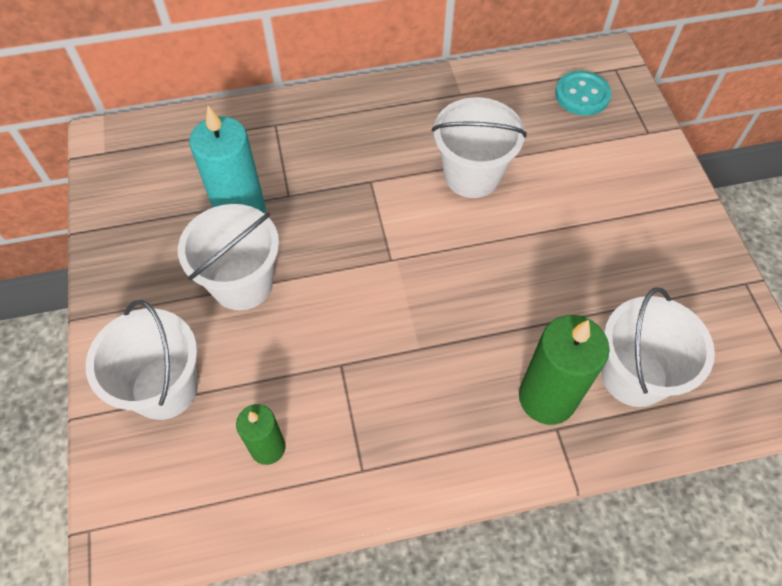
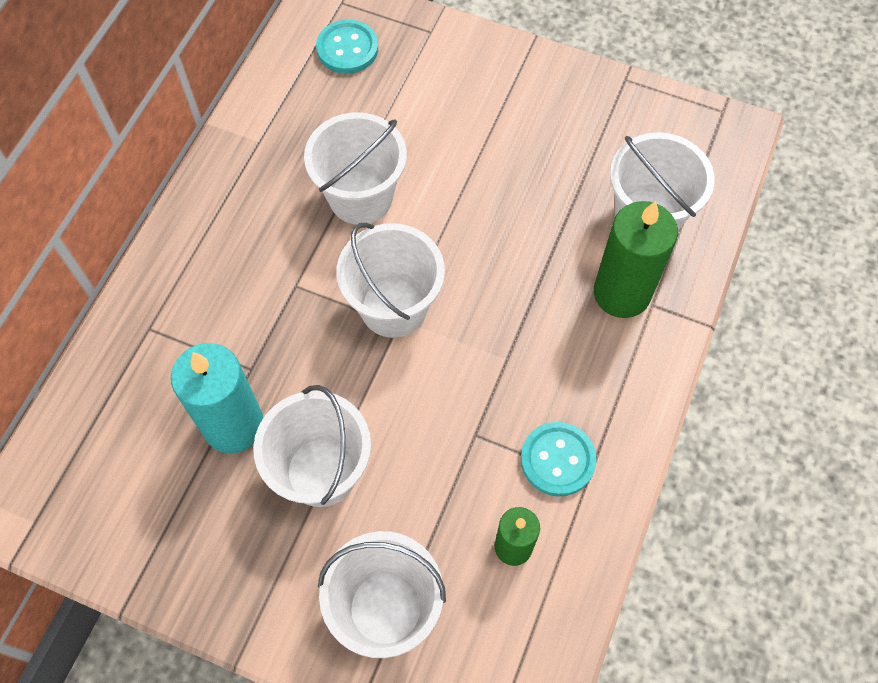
camera: 55 degrees left, 5 degrees up
(362, 437) = (557, 460): none -> turquoise button
(402, 248) = (393, 307): none -> white bucket

